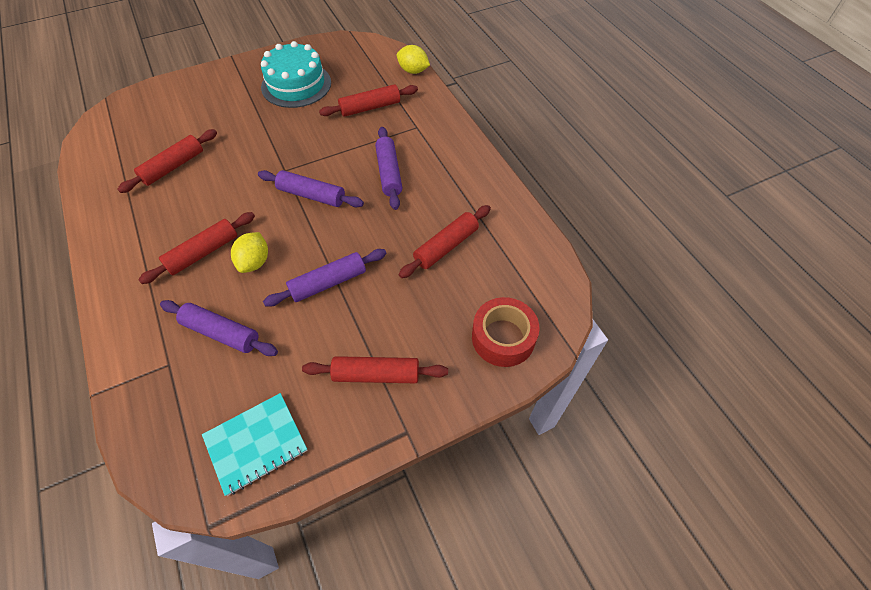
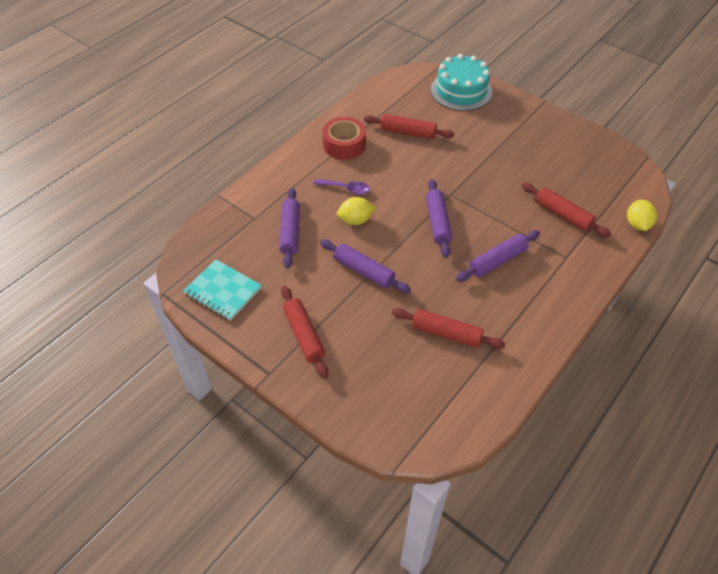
camera: 65 degrees right, 5 degrees down
(203, 253) = (346, 189): red rolling pin -> purple spoon
(296, 85) = (547, 155): turquoise cake -> turquoise cake (461, 91)
(503, 337) = (380, 409): red tape -> red tape (344, 144)

